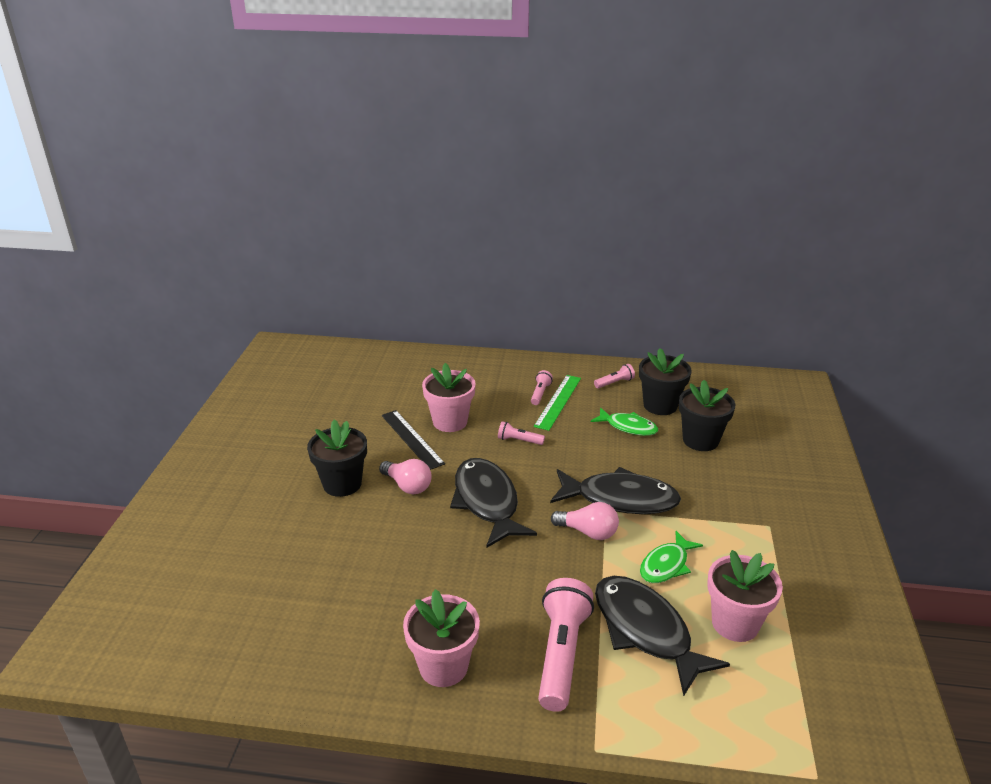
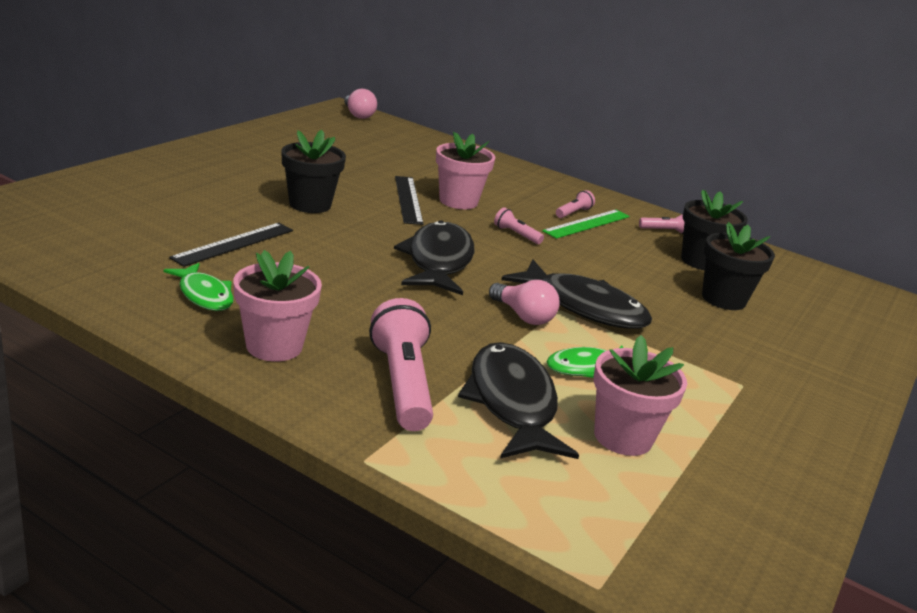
camera: 20 degrees right, 5 degrees down
(321, 564) = (234, 244): none -> black ruler
(407, 486) = (370, 226): pink light bulb -> pink light bulb (358, 115)
(561, 654) = (402, 383): pink flashlight -> pink flashlight turned 45 degrees counterclockwise
(628, 427) = (647, 264): green fish -> green fish (204, 295)

